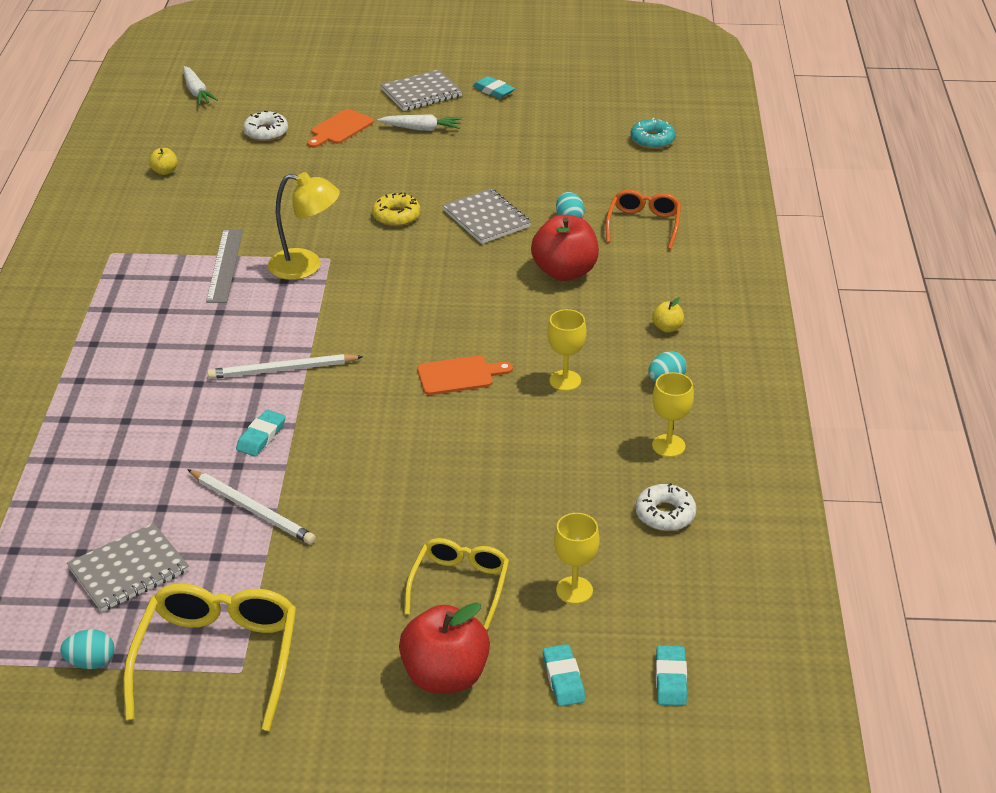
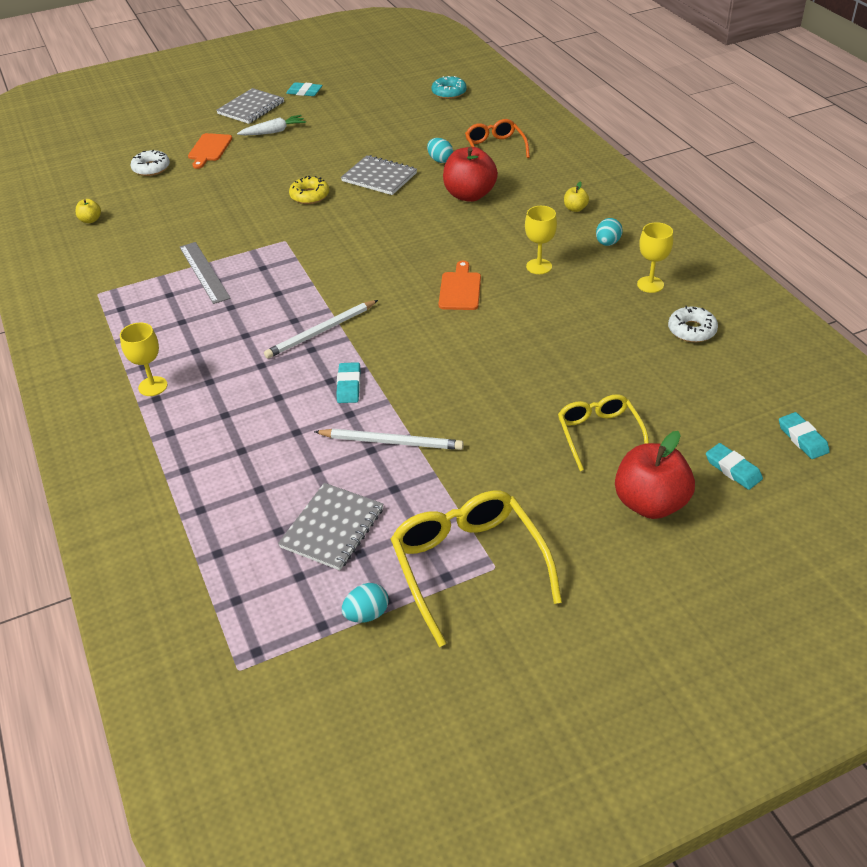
camera: 25 degrees left, 5 degrees up
(197, 92) = (66, 156): white carrot -> none
(306, 266) = (271, 252): yellow lamp -> none
(459, 375) = (460, 289): orange cutting board -> orange cutting board turned 45 degrees counterclockwise
(574, 590) = (681, 405): yellow goblet -> yellow goblet (153, 386)

